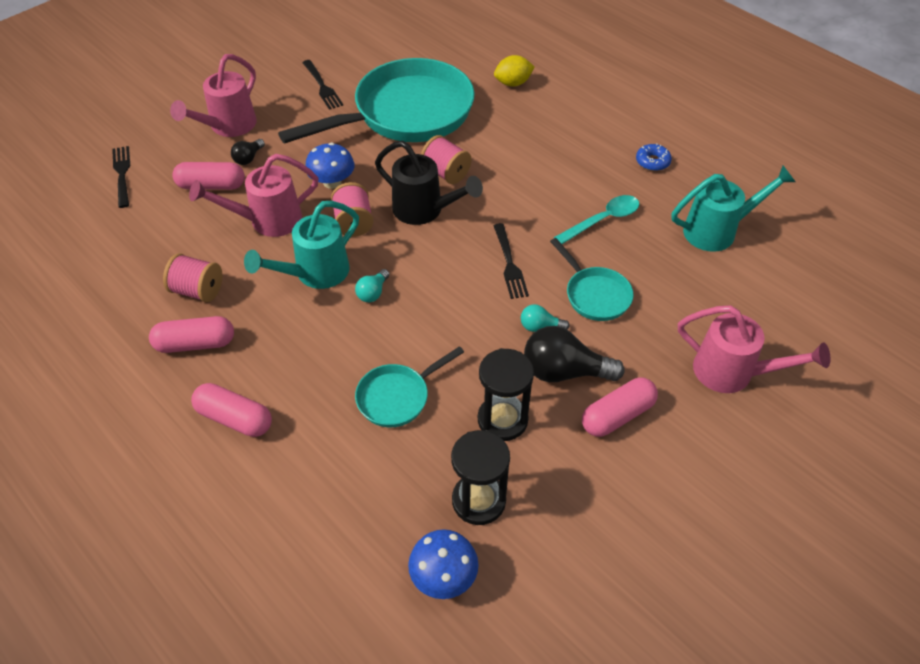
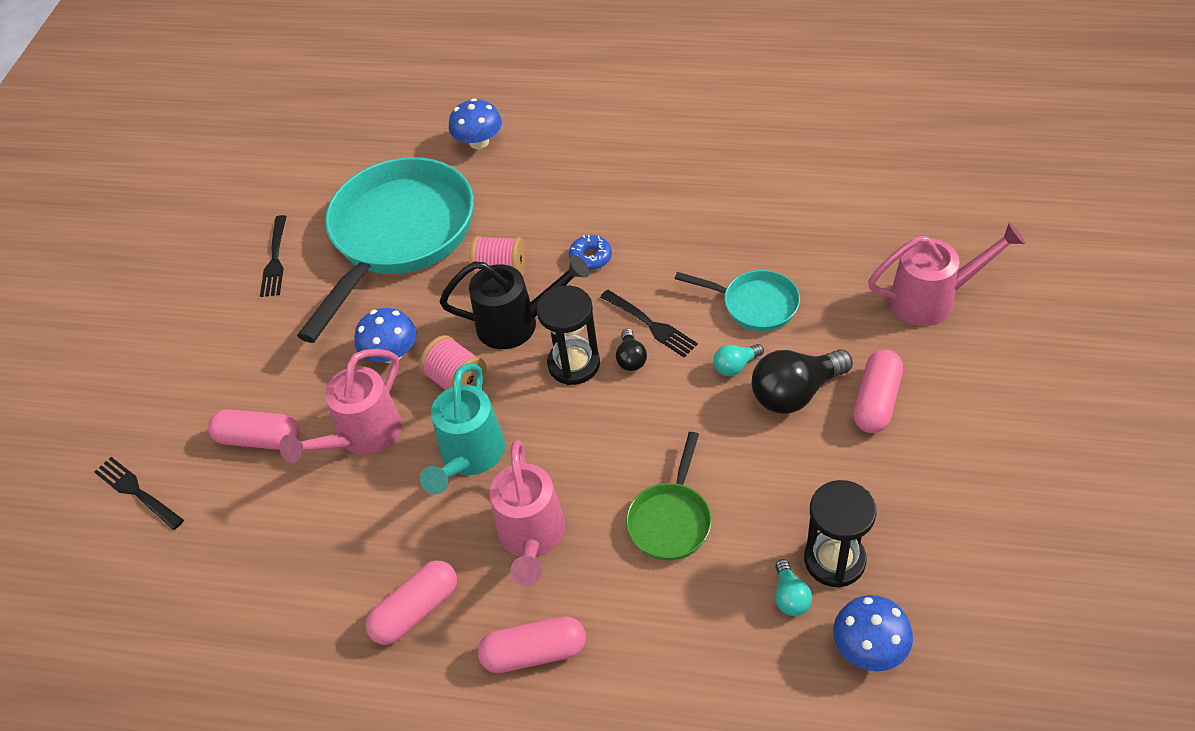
camera: 30 degrees left, 0 degrees up
(198, 290) = (361, 556): pink spool -> none
(211, 186) = (259, 439): pink capsule -> pink capsule turned 45 degrees clockwise
(228, 126) = (211, 364): pink watering can -> pink watering can (531, 537)
(248, 158) = (271, 384): black light bulb -> black light bulb (631, 358)
(322, 86) = (275, 259): black fork -> black fork turned 60 degrees clockwise
(373, 293) = (547, 437): turquoise light bulb -> turquoise light bulb (790, 597)
(397, 397) = (671, 520): turquoise pan -> green pan
(502, 420) = (785, 473): black hourglass -> black hourglass (574, 364)
(513, 83) = (479, 142): yellow lemon -> blue mushroom
(602, 220) = (695, 229): turquoise spoon -> none
(652, 162) = (687, 145): blue donut -> blue donut (590, 257)
(717, 231) = (803, 178): turquoise watering can -> none

